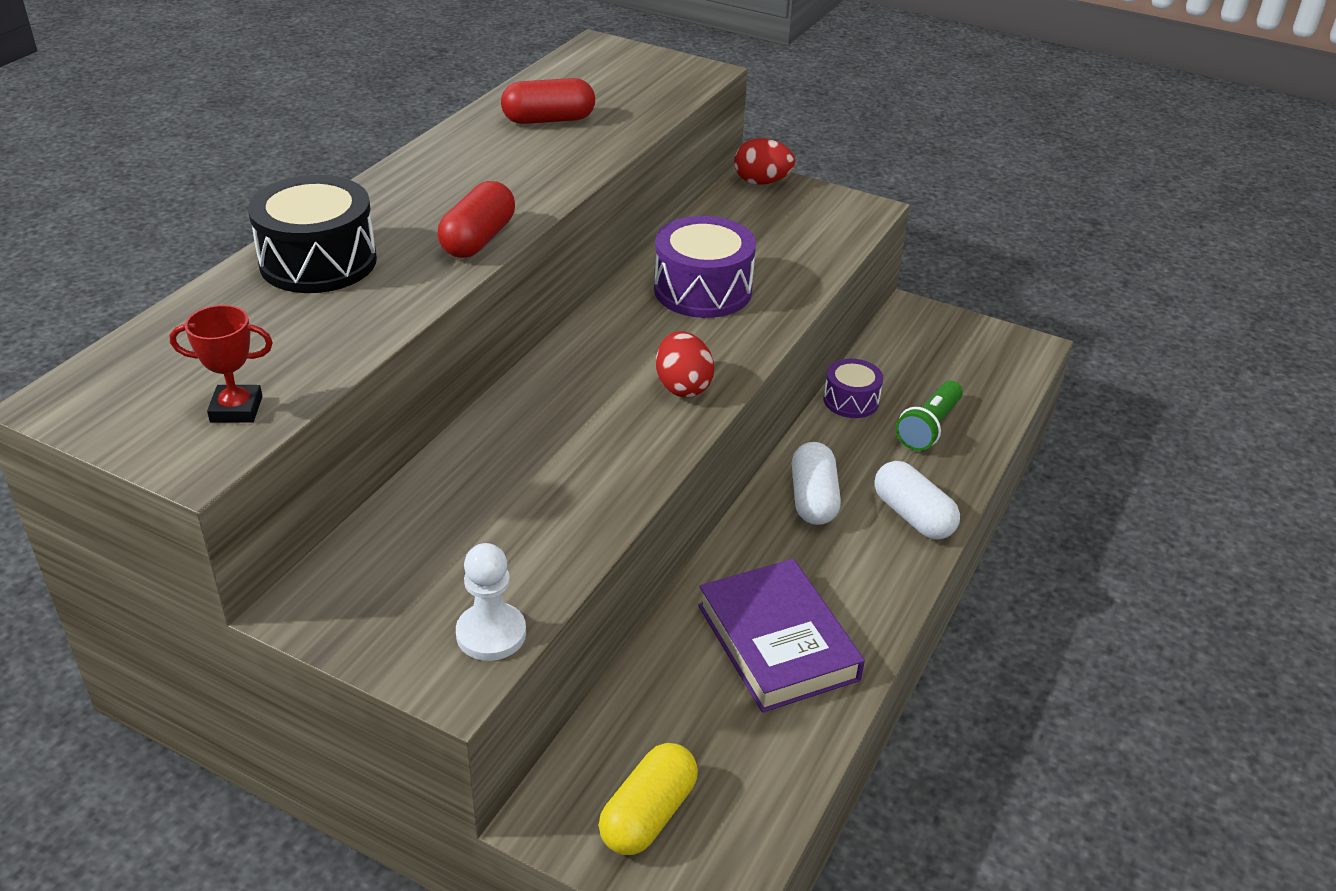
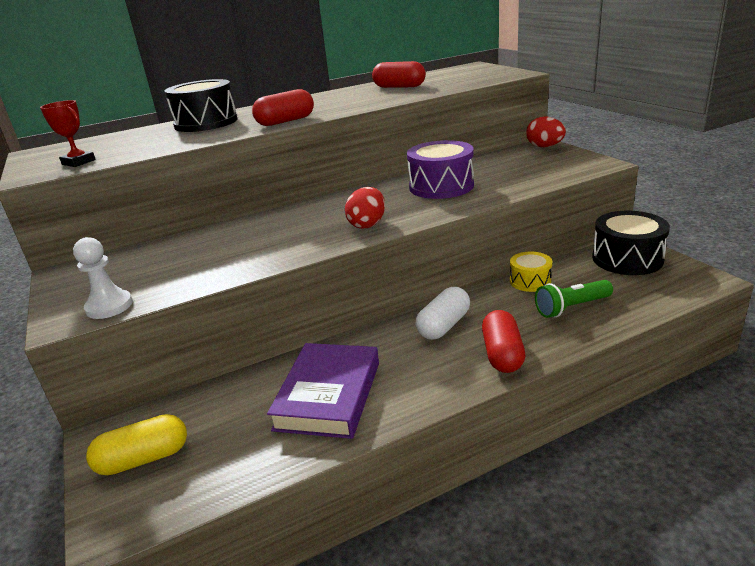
camera: 40 degrees right, 10 degrees down
(851, 400) = (530, 281): purple drum -> yellow drum
(913, 516) = (502, 354): white capsule -> red capsule
(928, 336) = (627, 259): none -> black drum

